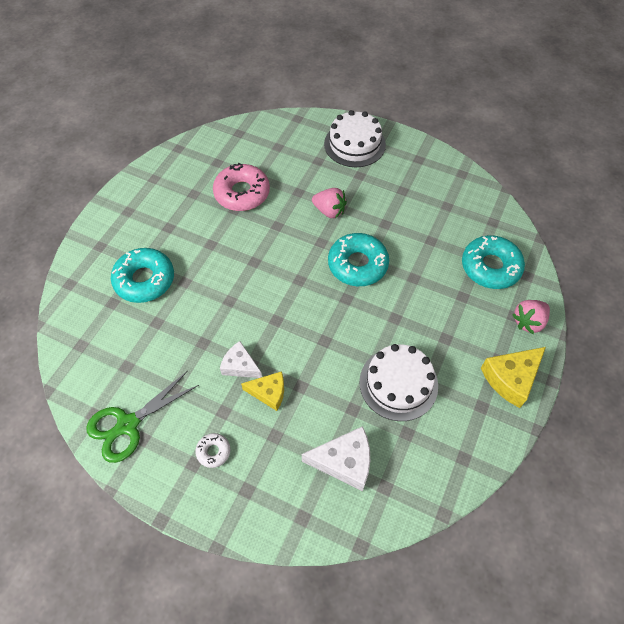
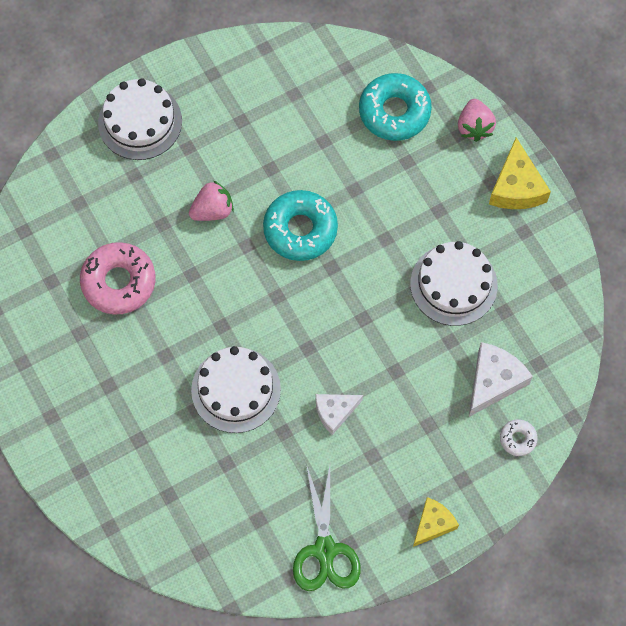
camera: 55 degrees left, 10 degrees up
(144, 280) = (163, 447): turquoise donut -> none
(213, 451) = (406, 487): white donut -> white donut (517, 439)
(214, 296) = (236, 389): none -> white cake
(269, 392) = (382, 403): yellow cheese -> yellow cheese (433, 524)

